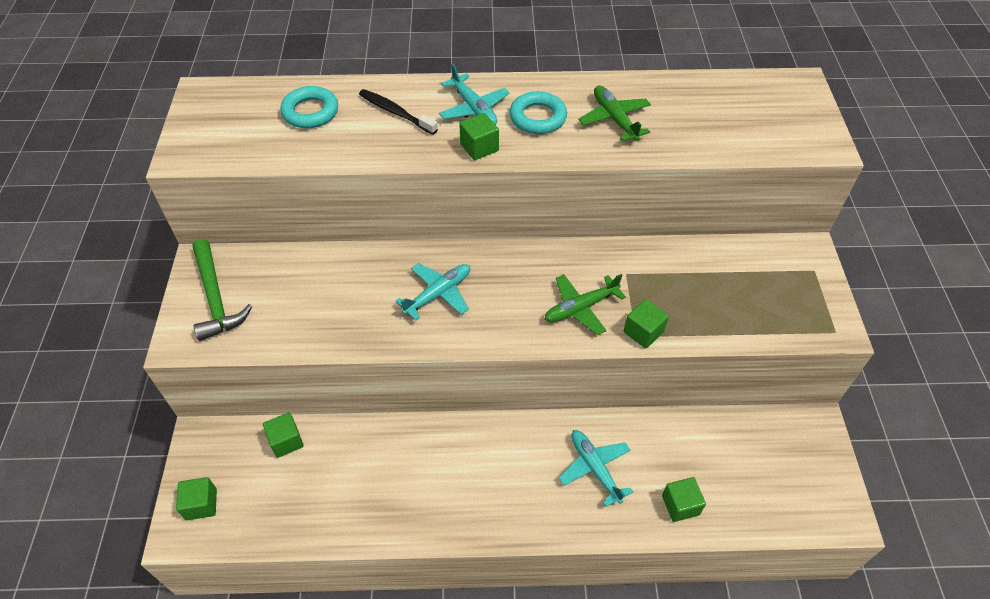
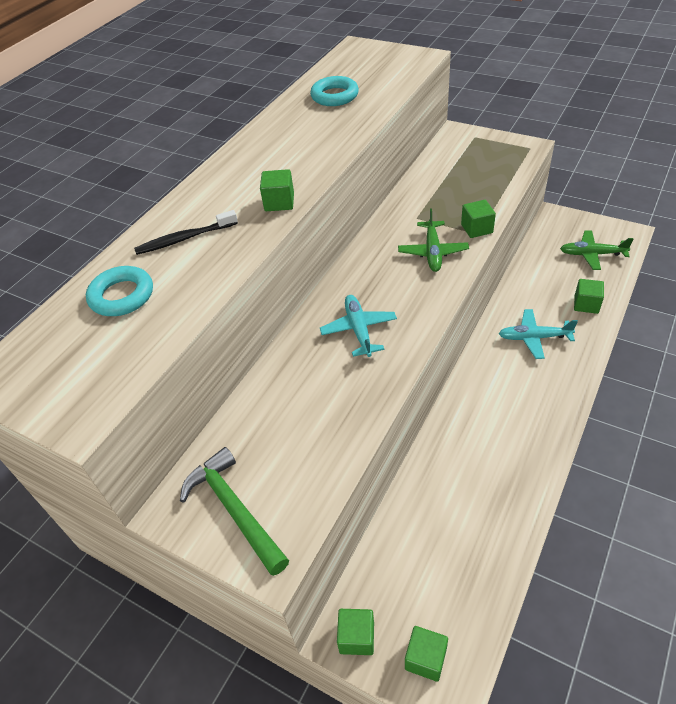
camera: 55 degrees left, 5 degrees down
(215, 298) = (234, 509): green hammer -> green hammer turned 135 degrees counterclockwise
(286, 441) = (392, 550): green cube -> green cube (357, 637)
(473, 108) = (228, 192): turquoise plane -> none
(538, 117) = (275, 162): turquoise ring -> turquoise ring (334, 96)
(614, 119) = (314, 127): green plane -> green plane (592, 254)

